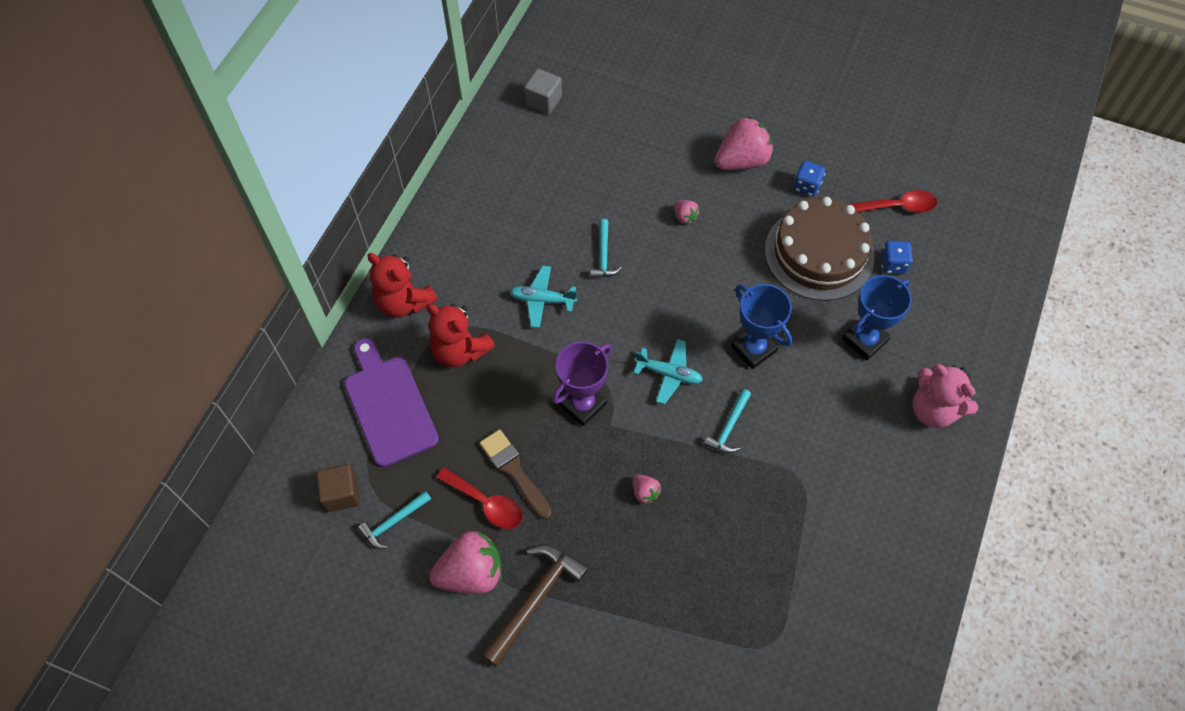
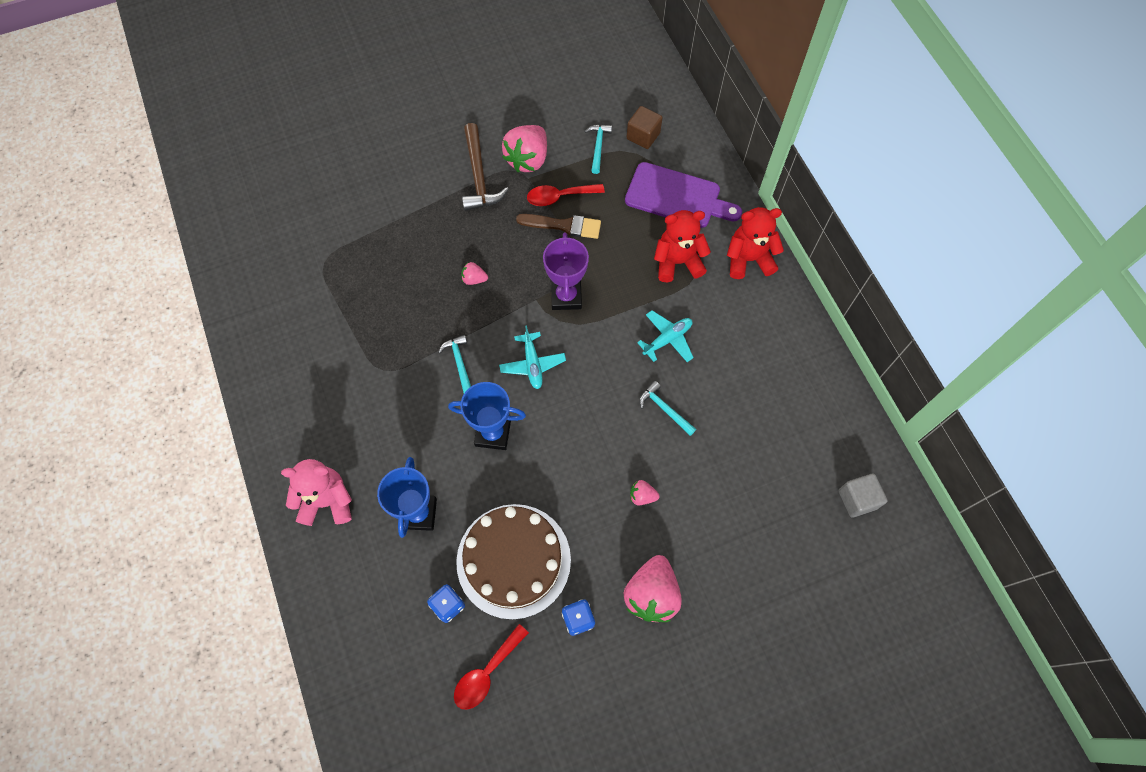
camera: 135 degrees right, 5 degrees up
(669, 374) = (532, 364): turquoise plane -> turquoise plane turned 75 degrees counterclockwise

